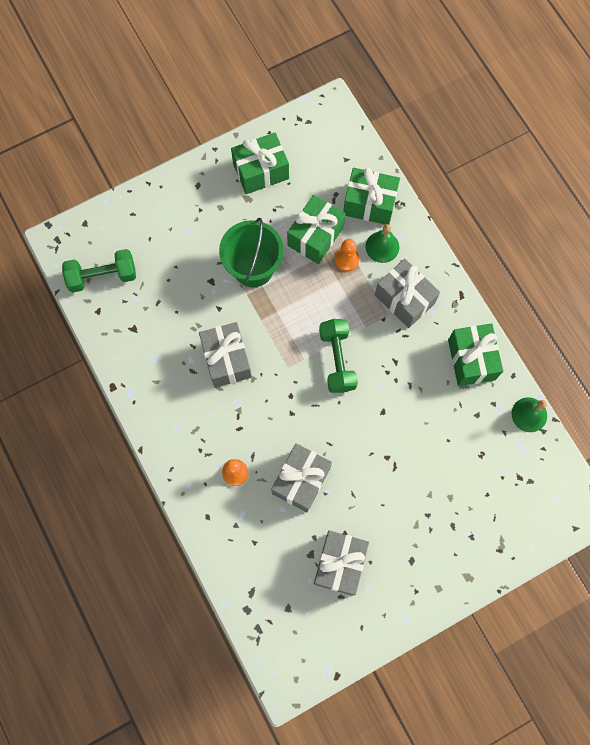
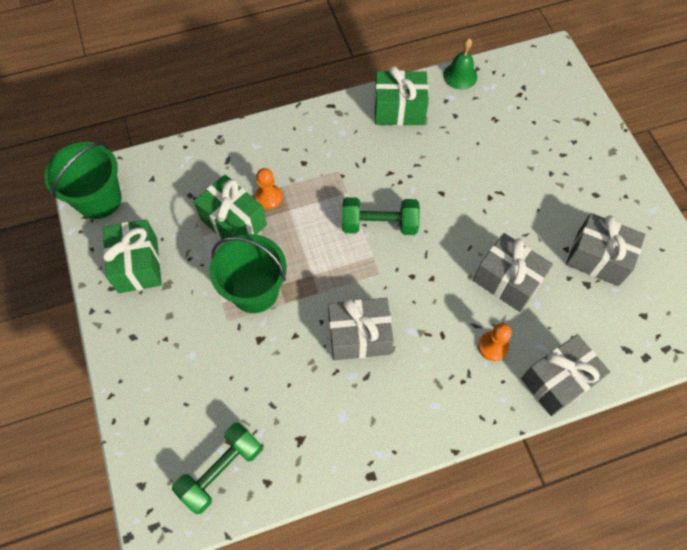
camera: 80 degrees left, 10 degrees down
(102, 276) = (221, 470): green dumbbell -> green dumbbell turned 45 degrees clockwise
(316, 123) = (99, 199): none -> green bucket
(369, 204) = (211, 166): green gift -> none
(382, 247) = (262, 162): green bell -> none
(404, 299) = (324, 153): grey gift -> grey gift (558, 381)

